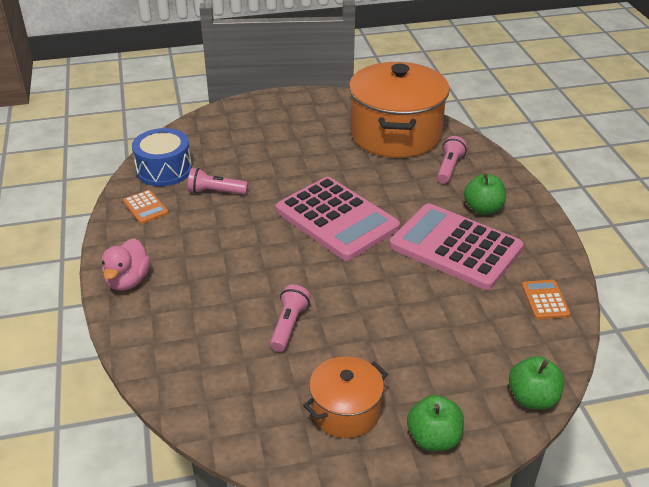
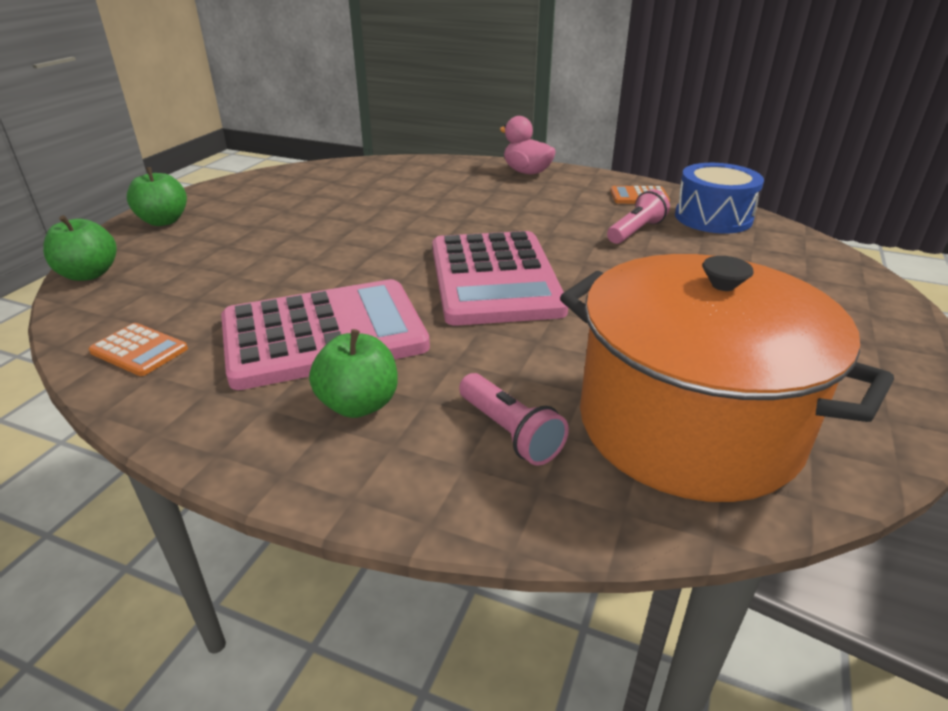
camera: 125 degrees right, 5 degrees down
(289, 325) = (372, 209): pink flashlight -> none
(336, 219) = (494, 279): pink calculator -> pink calculator turned 90 degrees counterclockwise
(345, 411) = (252, 202): orange pot -> none

